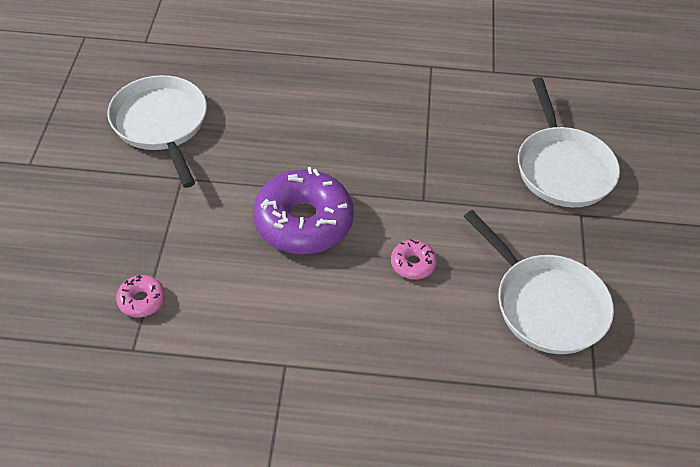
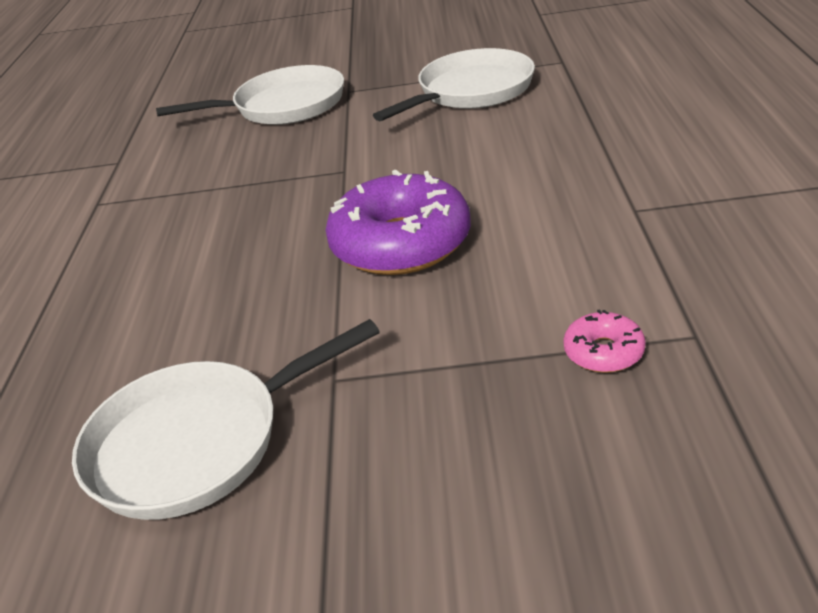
camera: 90 degrees left, 15 degrees down
(413, 264) = (445, 161): pink donut -> none

